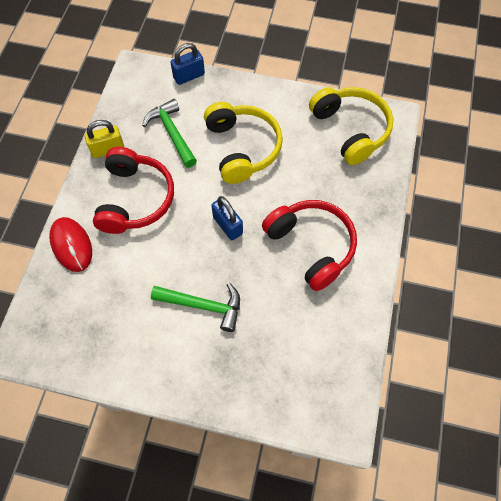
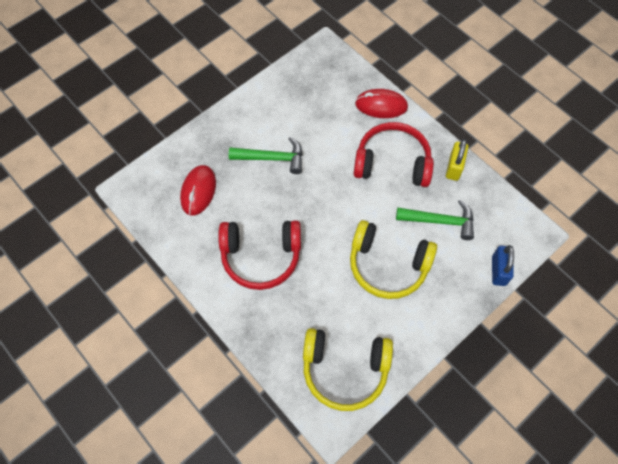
camera: 125 degrees right, 0 degrees up
(135, 199) = (392, 162): red headphones -> red headphones turned 150 degrees clockwise
(203, 306) = (272, 158): green hammer -> green hammer turned 135 degrees counterclockwise
(228, 225) = (323, 210): blue padlock -> none
(291, 350) = (198, 191): none -> red mouse

